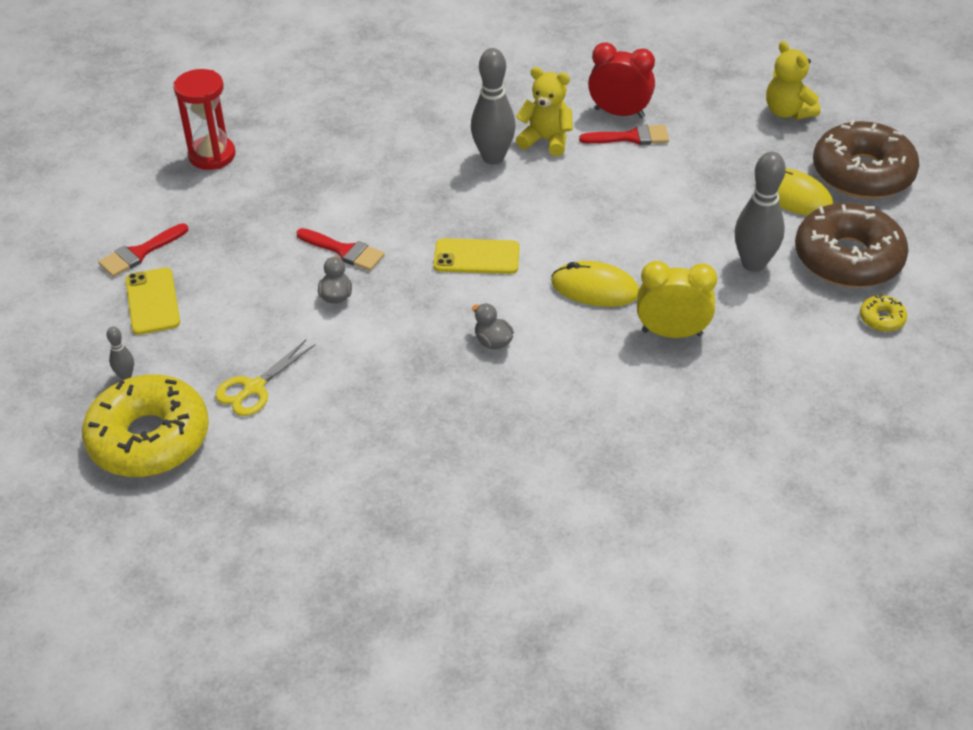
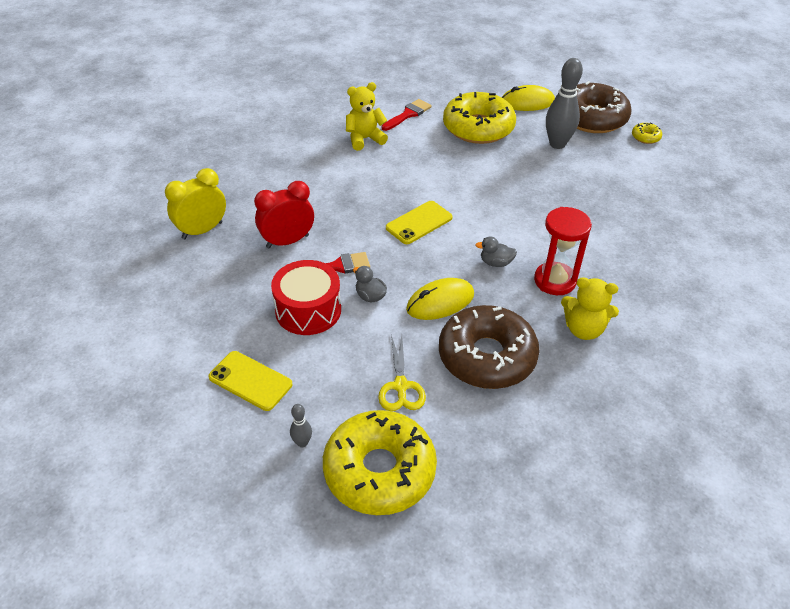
camera: 45 degrees left, 0 degrees up
(139, 253) = (194, 356): red brush -> none
(212, 155) = (158, 262): red hourglass -> red hourglass (555, 281)
(270, 274) = (308, 310): none -> red drum
(493, 157) = (348, 164): grey bowling pin -> none
(595, 288) = (504, 201): yellow mouse -> yellow mouse (440, 302)
(619, 113) = (383, 105): red clock -> red clock (287, 241)
(672, 333) = (572, 200): yellow clock -> yellow clock (202, 230)
(688, 194) = (478, 128): none -> yellow donut
(787, 112) = (465, 64): yellow teddy bear -> yellow teddy bear (583, 329)
(862, 173) = (540, 76): brown donut -> brown donut (487, 356)

